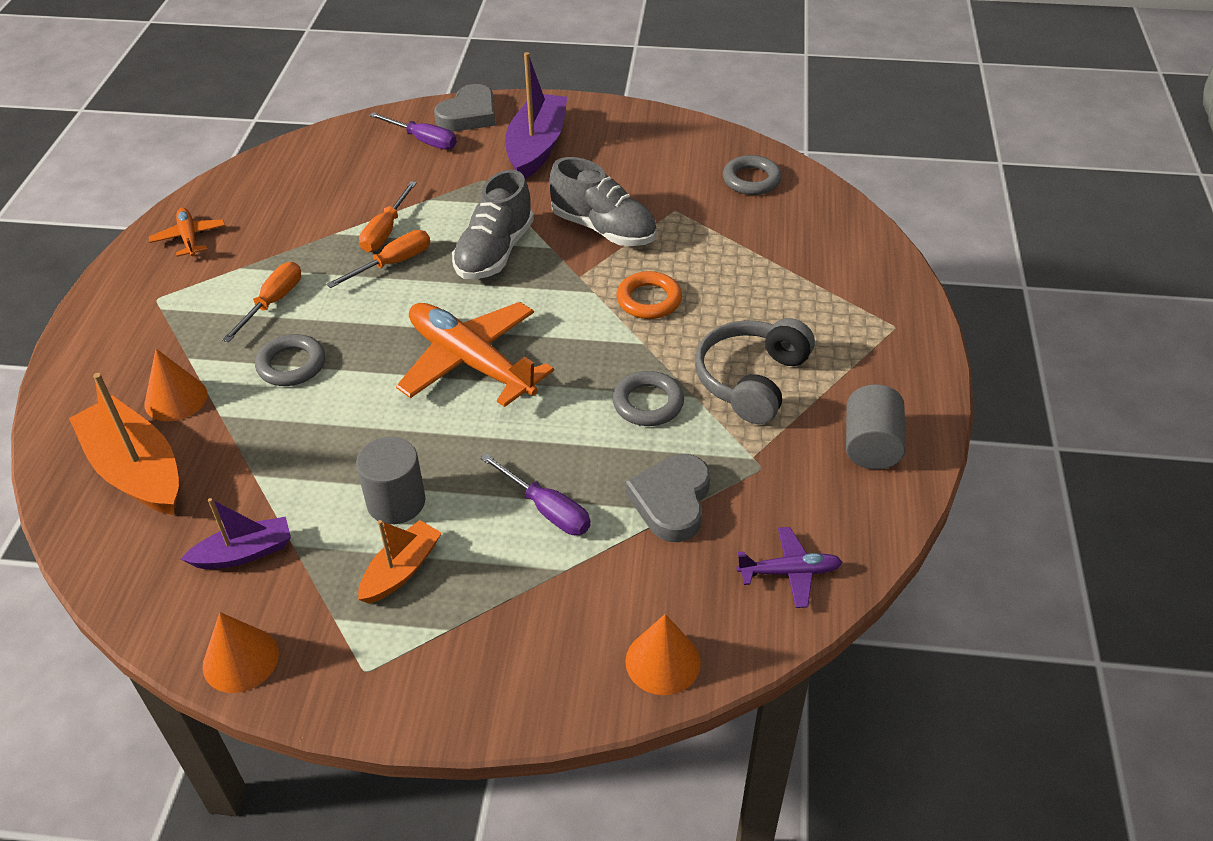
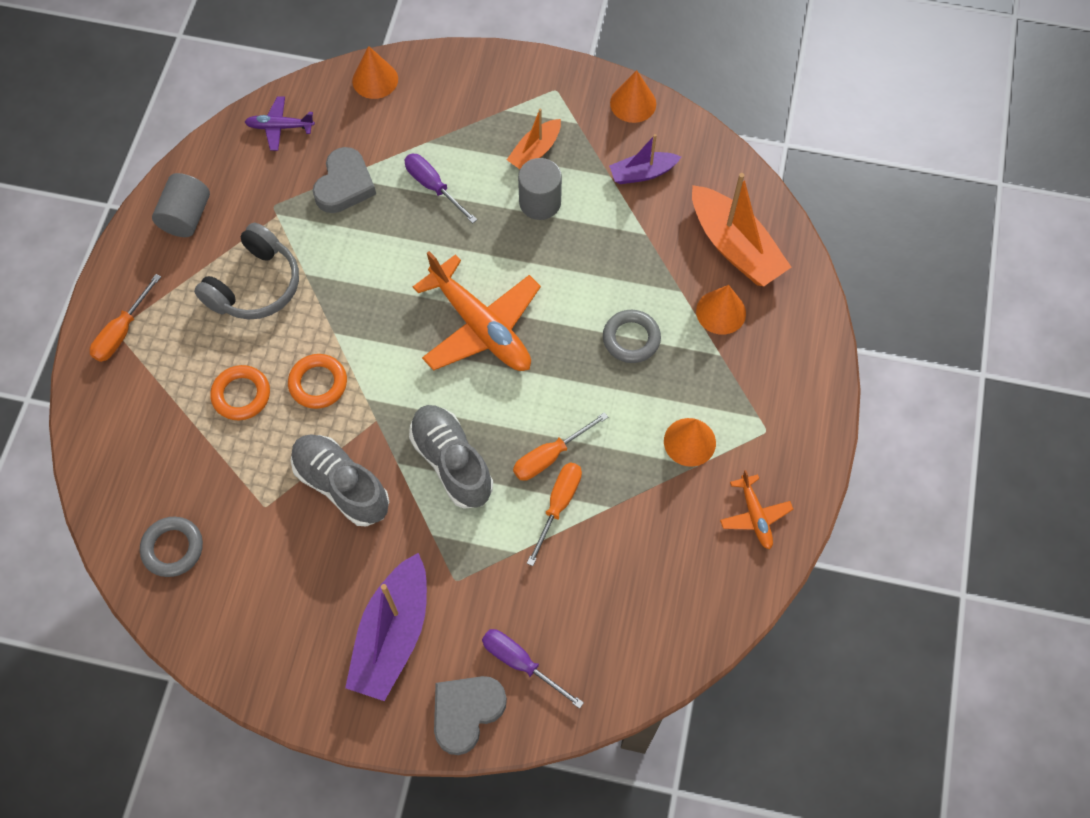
camera: 175 degrees left, 20 degrees up
(242, 284) = (689, 442): none -> orange cone
(273, 303) = (657, 415): orange screwdriver -> orange screwdriver (122, 332)
(494, 252) = (452, 462): grey shoe -> grey shoe turned 60 degrees counterclockwise
(648, 403) = (343, 271): grey ring -> none
(729, 285) = (241, 395): none -> orange ring

